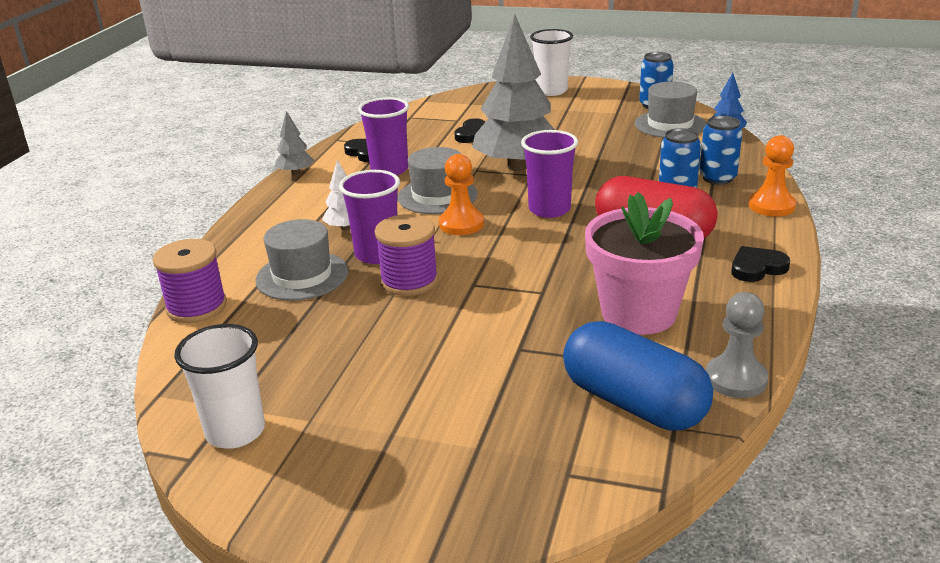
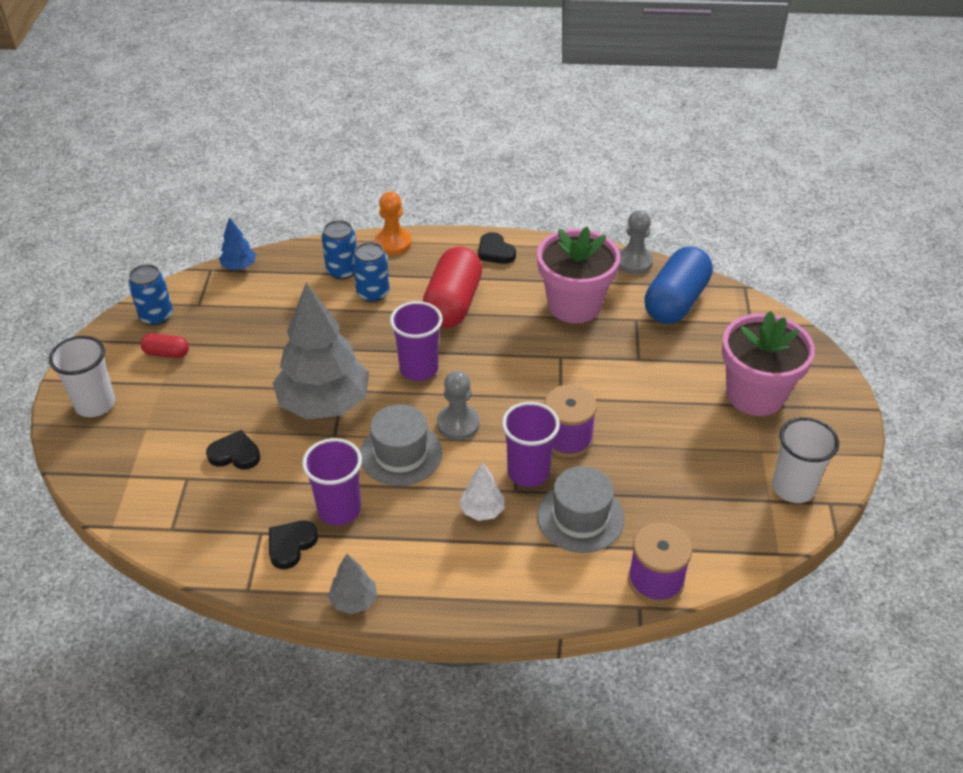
camera: 105 degrees left, 15 degrees up
(411, 439) = (755, 394): none -> pink flower pot
(461, 224) = (458, 424): orange pawn -> grey pawn
(604, 110) = (167, 353): none -> red capsule
(670, 124) = (213, 303): grey hat -> none

